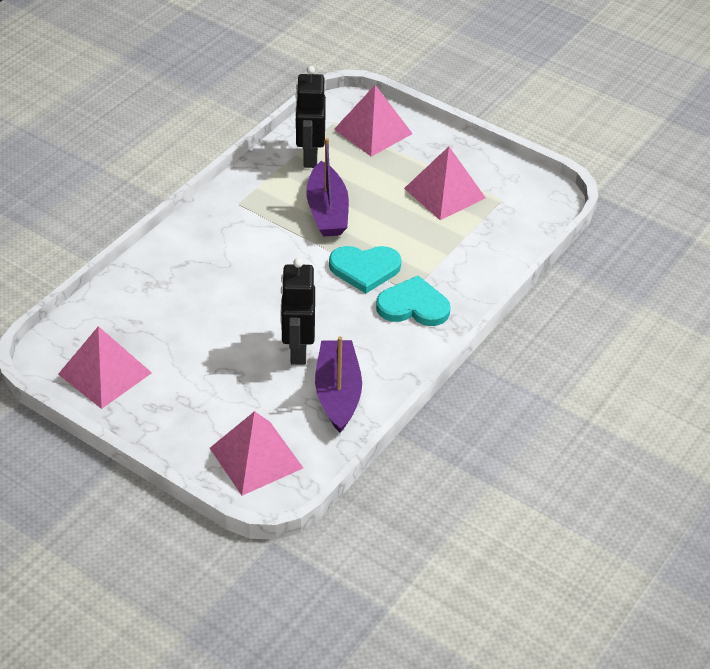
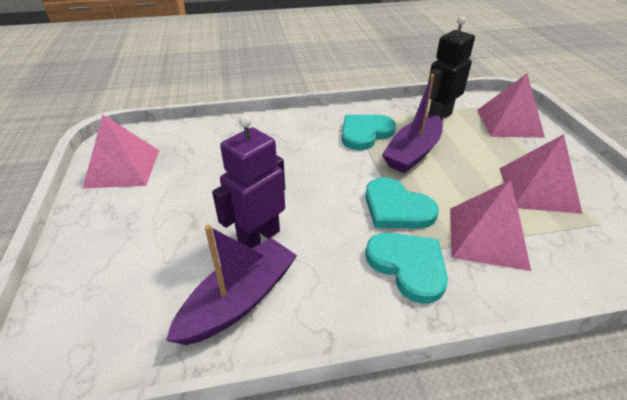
camera: 45 degrees right, 5 degrees down
(256, 457) = (94, 308): pink pyramid -> pink pyramid (487, 237)
(266, 213) = (365, 133): none -> turquoise heart
(298, 351) = (259, 237): black robot -> purple robot

